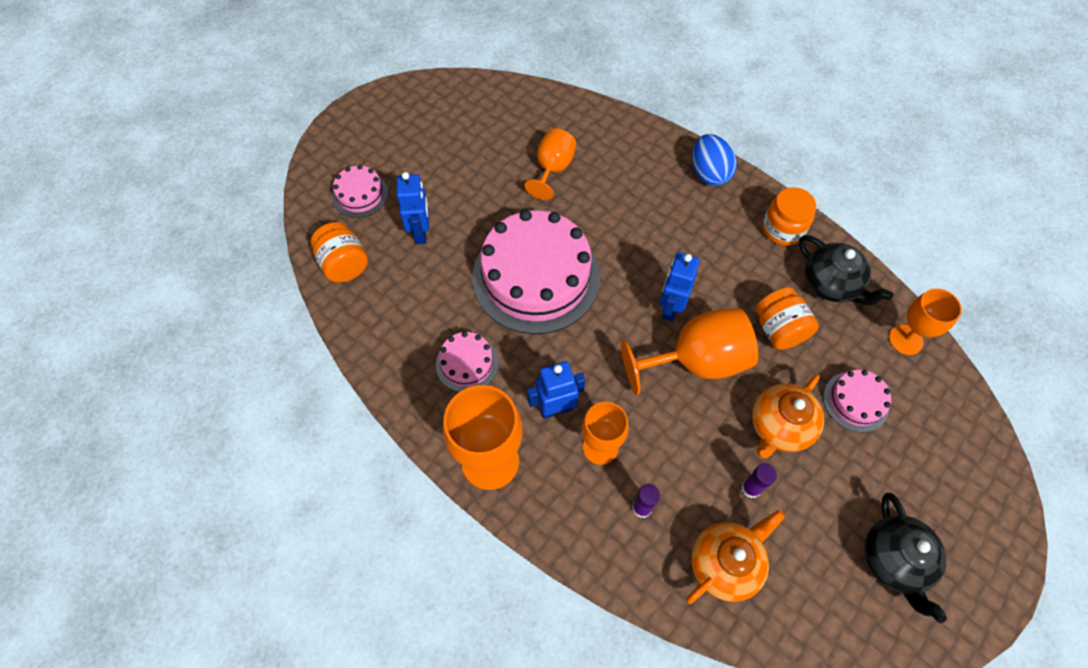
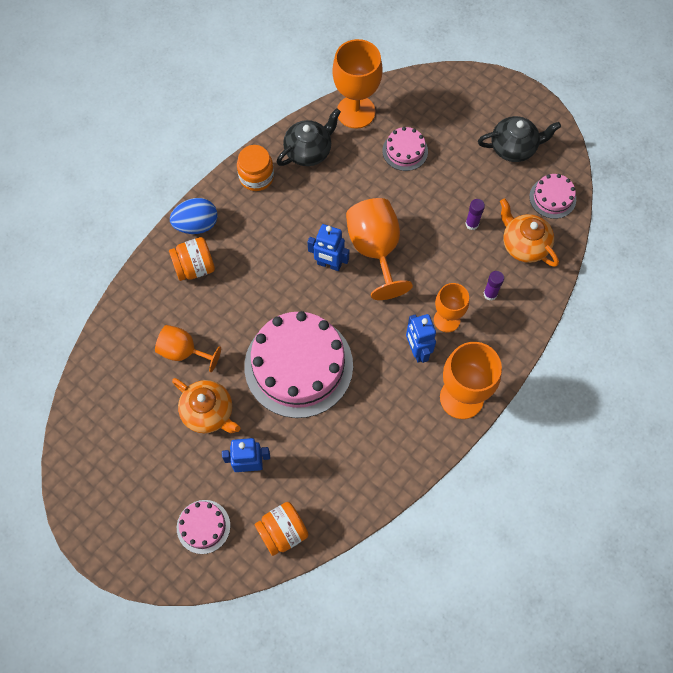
camera: 90 degrees left, 5 degrees up
(467, 363) = (380, 418): pink cake -> pink cake (552, 198)
(779, 329) = (348, 191): orange jar -> orange jar (195, 267)
(779, 427) = (426, 201): orange teapot -> orange teapot (209, 413)
(905, 340) = (356, 112): orange goblet -> orange goblet, size x1.60

